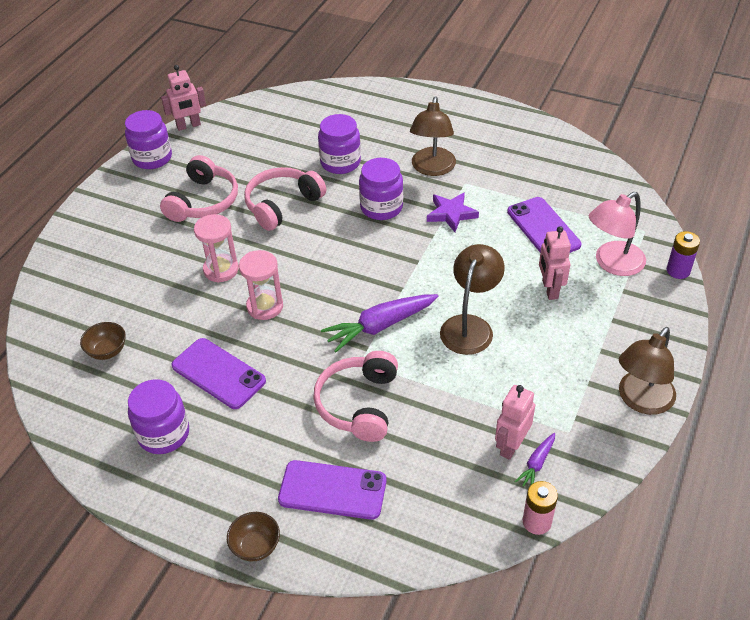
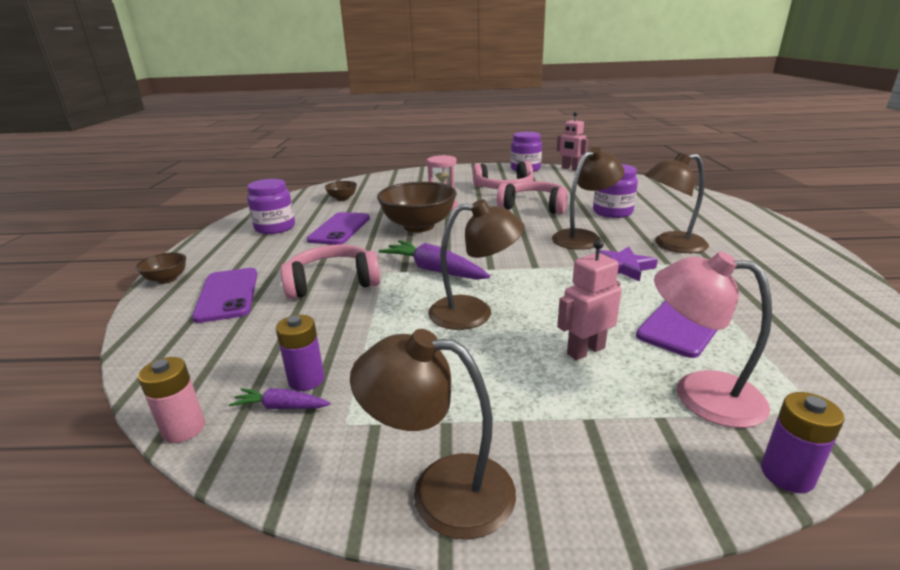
camera: 65 degrees right, 20 degrees down
(265, 306) = (419, 226): pink hourglass -> brown bowl
(381, 207) = (583, 237): purple jar -> brown lamp
(511, 446) = (306, 380): pink robot -> purple battery

